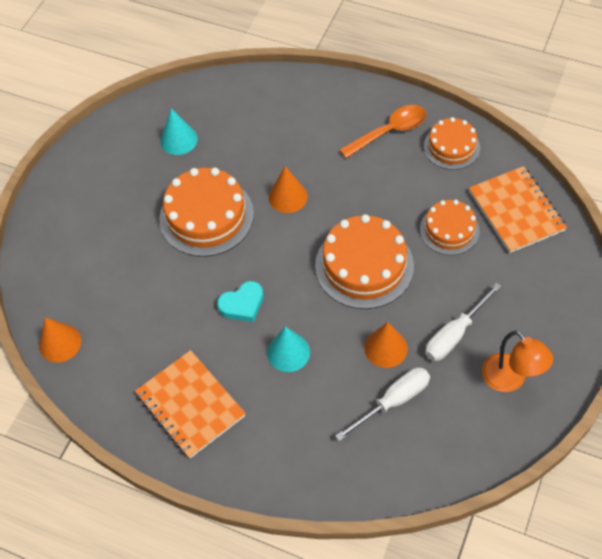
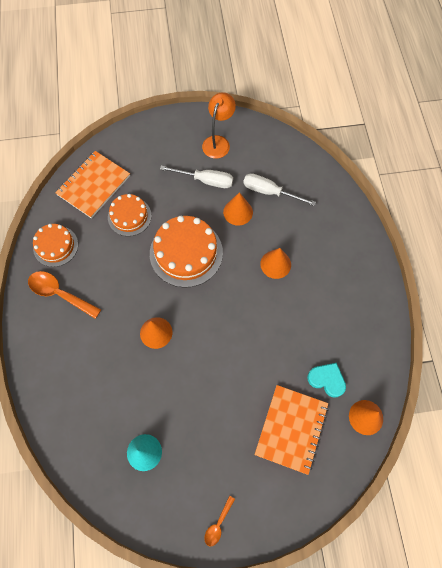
camera: 125 degrees left, 10 degrees up
(75, 168) = (218, 524): none -> orange spoon
(190, 405) = (348, 300): orange notebook -> orange notebook (291, 429)
(206, 216) = (204, 381): orange cake -> none
(242, 304) = (260, 312): turquoise heart -> turquoise heart (326, 380)
(288, 352) = (275, 264): turquoise cone -> orange cone

